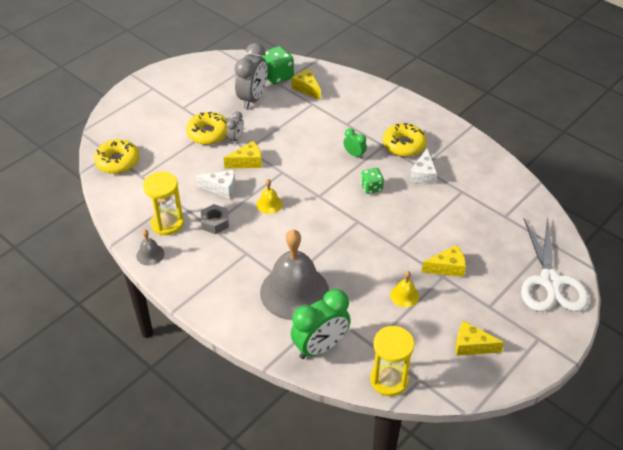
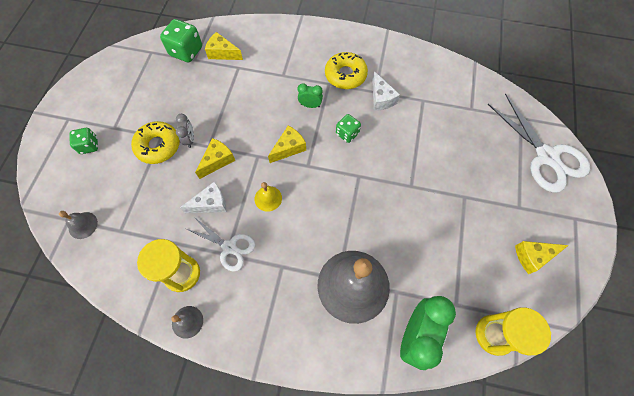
camera: 30 degrees left, 20 degrees up
(117, 161) = (83, 225): yellow donut -> grey bell
(156, 112) = (89, 146): none -> green dice
(215, 222) = (229, 247): grey nut -> white scissors
(252, 99) = (178, 86): grey clock -> none
(404, 295) = (448, 235): yellow bell -> none
(447, 267) = (462, 185): yellow cheese -> yellow cheese (289, 148)

